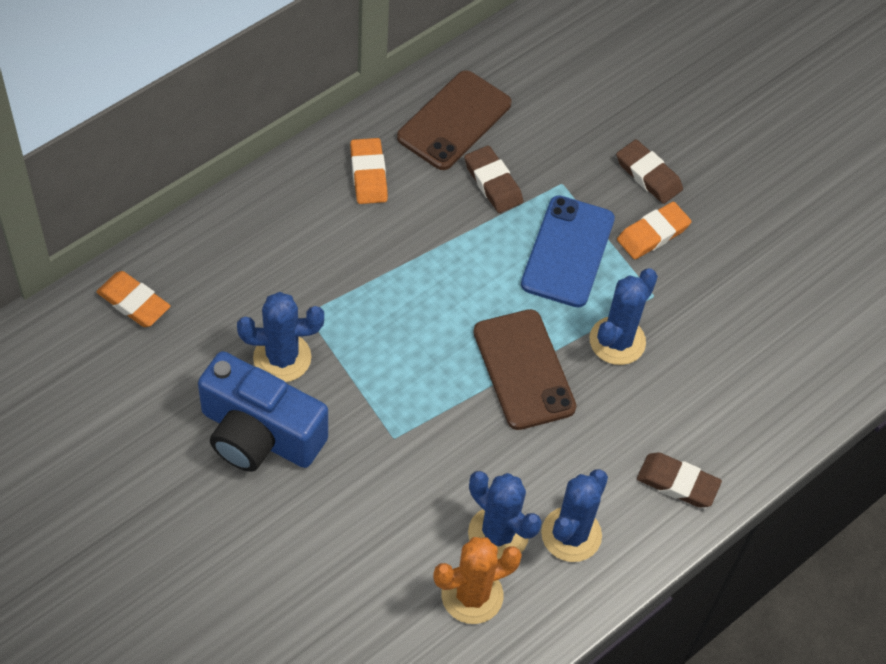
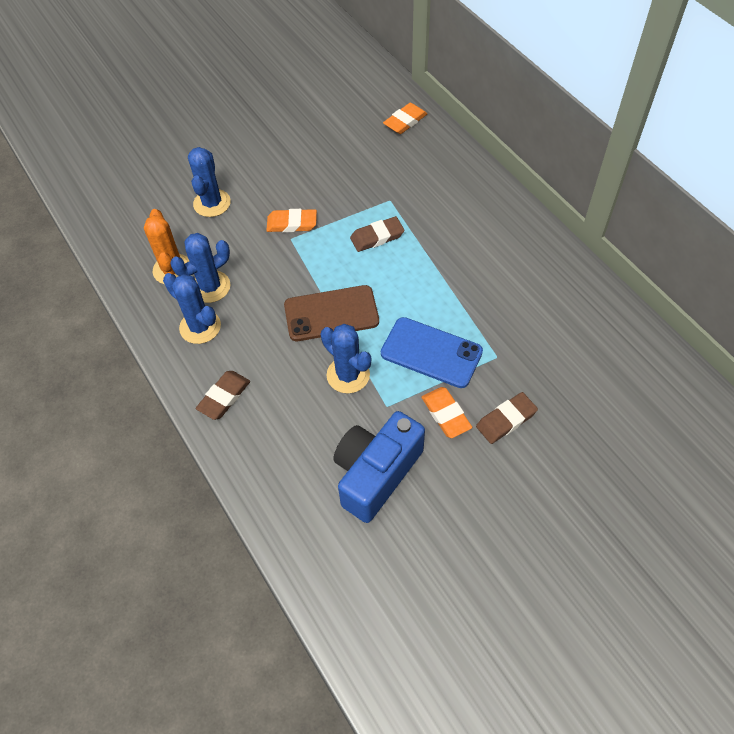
camera: 105 degrees right, 0 degrees up
(259, 434) = (304, 175): blue camera -> blue camera (376, 473)
(282, 358) = (357, 187): blue cactus -> blue cactus (212, 203)
(368, 174) = (504, 238): orange eraser -> orange eraser (292, 223)
(454, 120) = (557, 292): brown phone -> none
(493, 182) = (497, 311): brown eraser -> brown eraser (377, 237)

